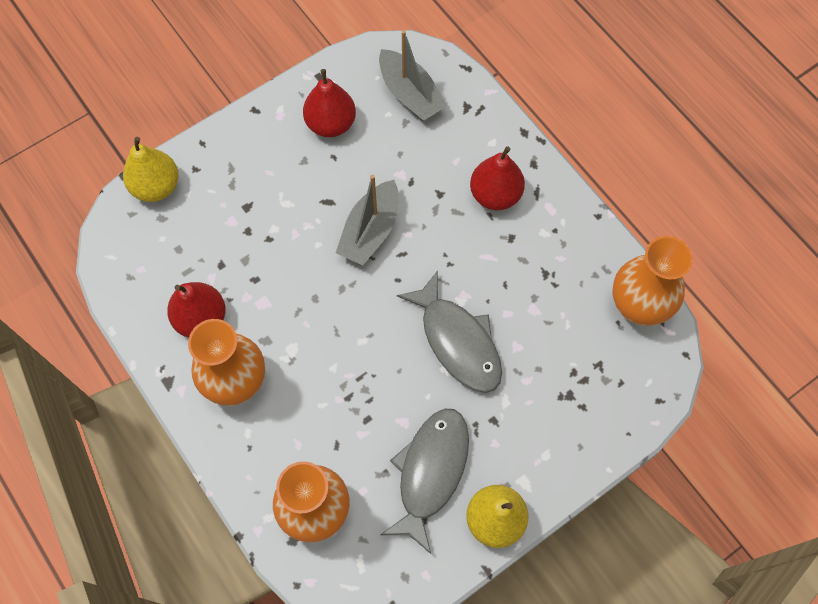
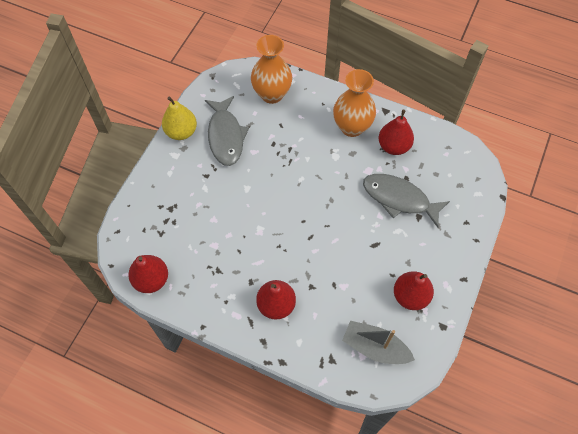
camera: 150 degrees right, 5 degrees down
(156, 186) = (478, 200): yellow pear -> none
(370, 231) = (337, 240): grey boat -> none
(458, 341) = (248, 205): grey fish -> grey fish (399, 199)
(638, 306) = (151, 280): orange vase -> red pear

